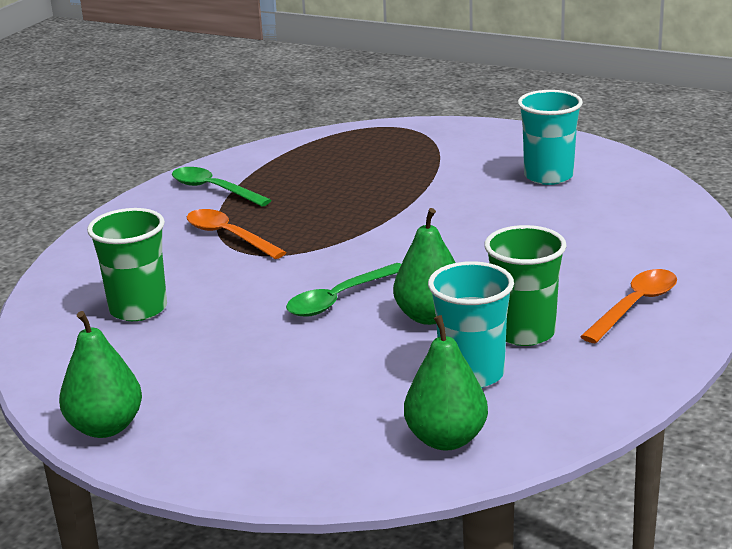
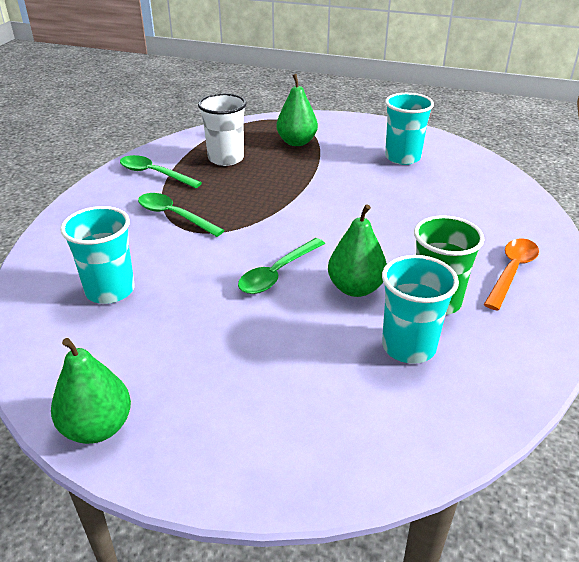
camera: 10 degrees left, 10 degrees up
(138, 309) = (110, 290): green cup -> turquoise cup
(228, 236) = (173, 215): orange spoon -> green spoon
(310, 174) = (226, 159): none -> white cup
(446, 439) = (411, 422): green pear -> green pear (296, 142)

